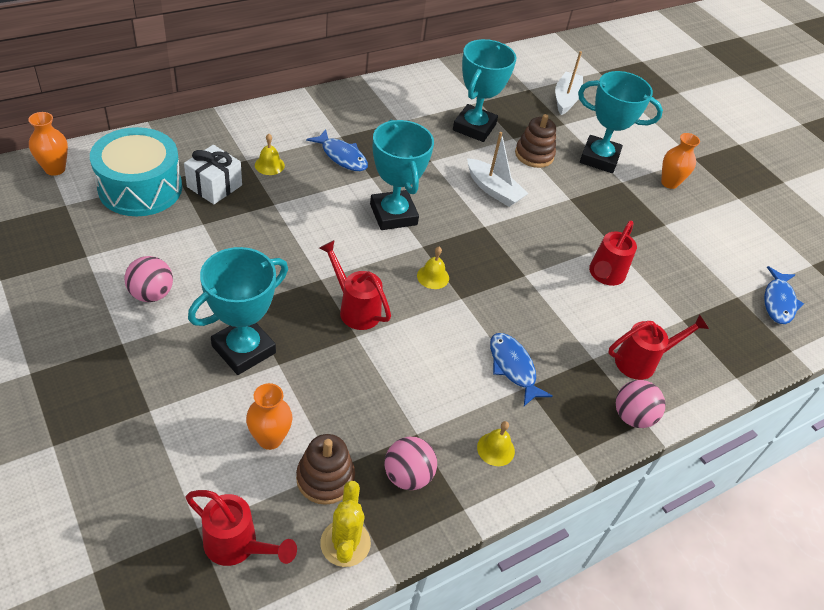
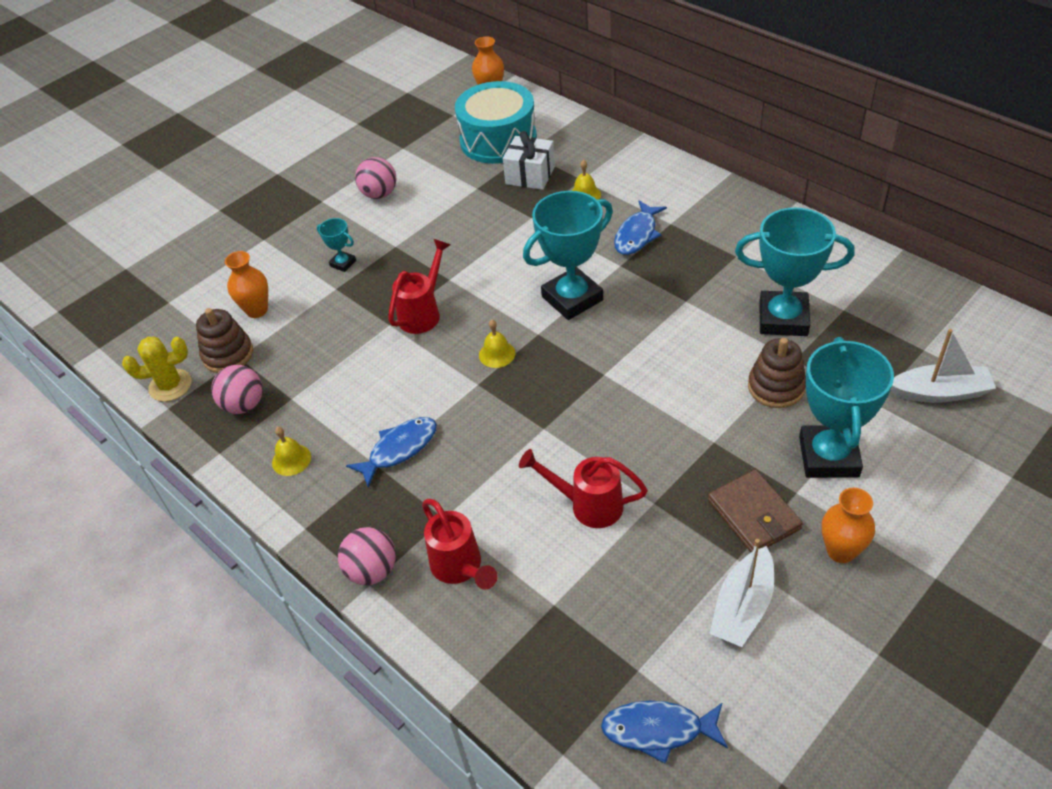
camera: 85 degrees right, 0 degrees up
(238, 546) = (156, 328): red watering can -> none
(243, 349) = (343, 263): turquoise trophy -> turquoise trophy, size x0.46
(493, 190) = (674, 366): white boat -> white boat (742, 606)
(634, 205) = (753, 515): none -> brown wallet

